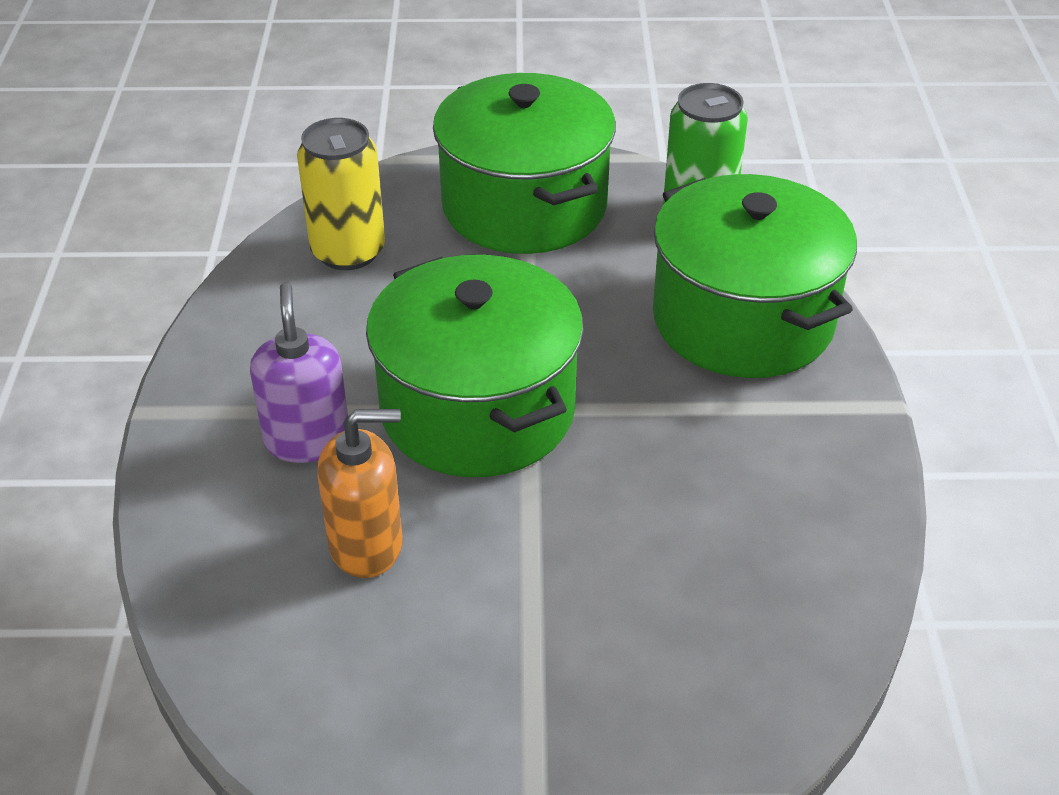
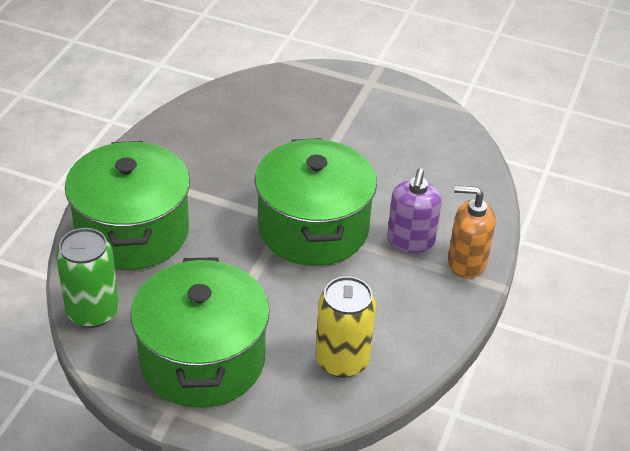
camera: 160 degrees left, 0 degrees up
(366, 545) = (398, 182): orange soap dispenser -> orange soap dispenser (466, 262)

